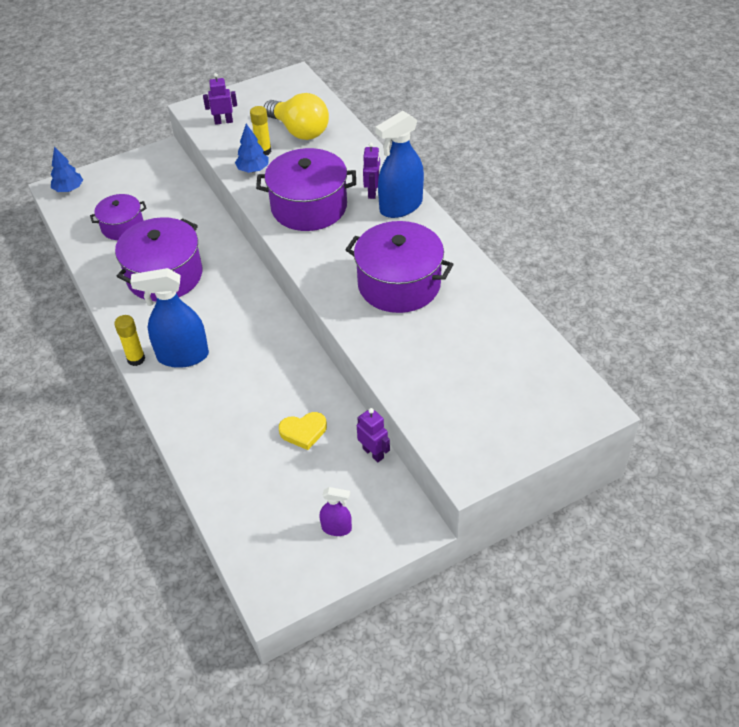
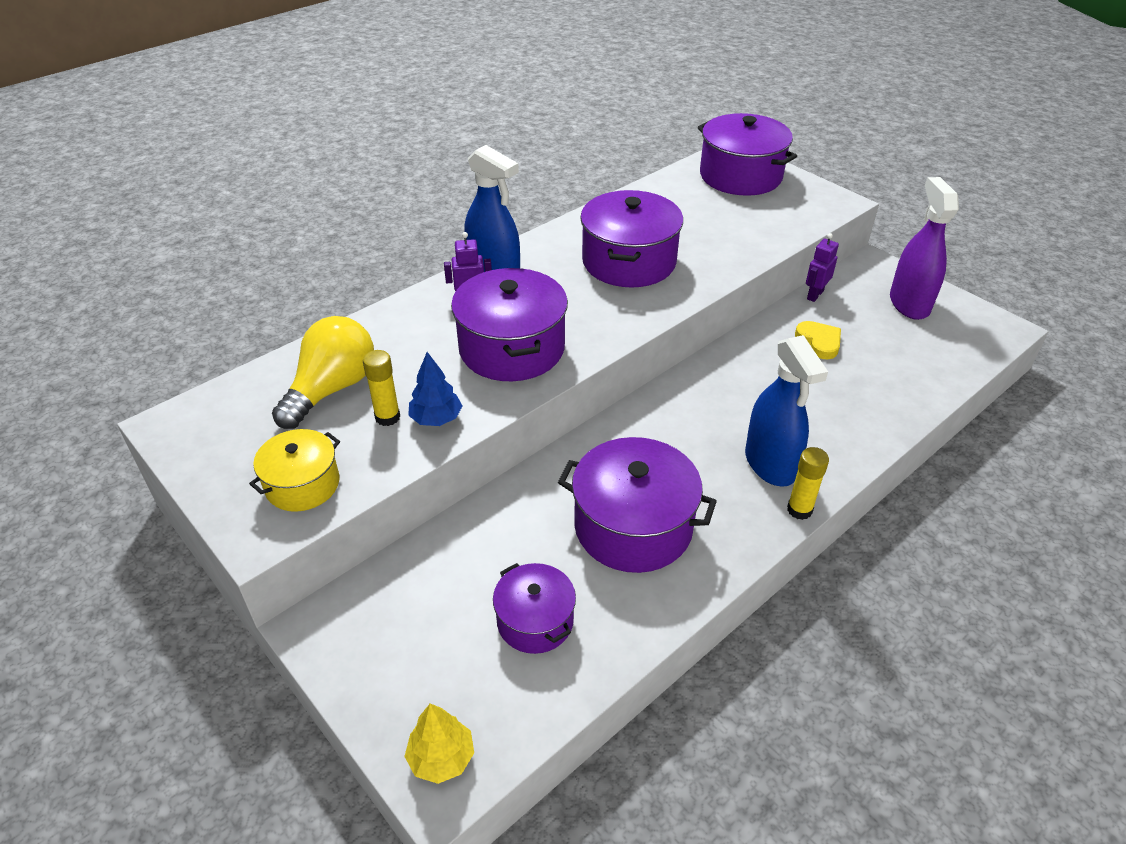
camera: 105 degrees left, 5 degrees down
(69, 189) = (441, 758): blue tree -> yellow tree
(223, 121) = (302, 484): purple robot -> yellow pot
(336, 528) = (909, 304): purple spray bottle -> purple spray bottle, size x1.99
(539, 400) = (740, 176): none -> purple pot

